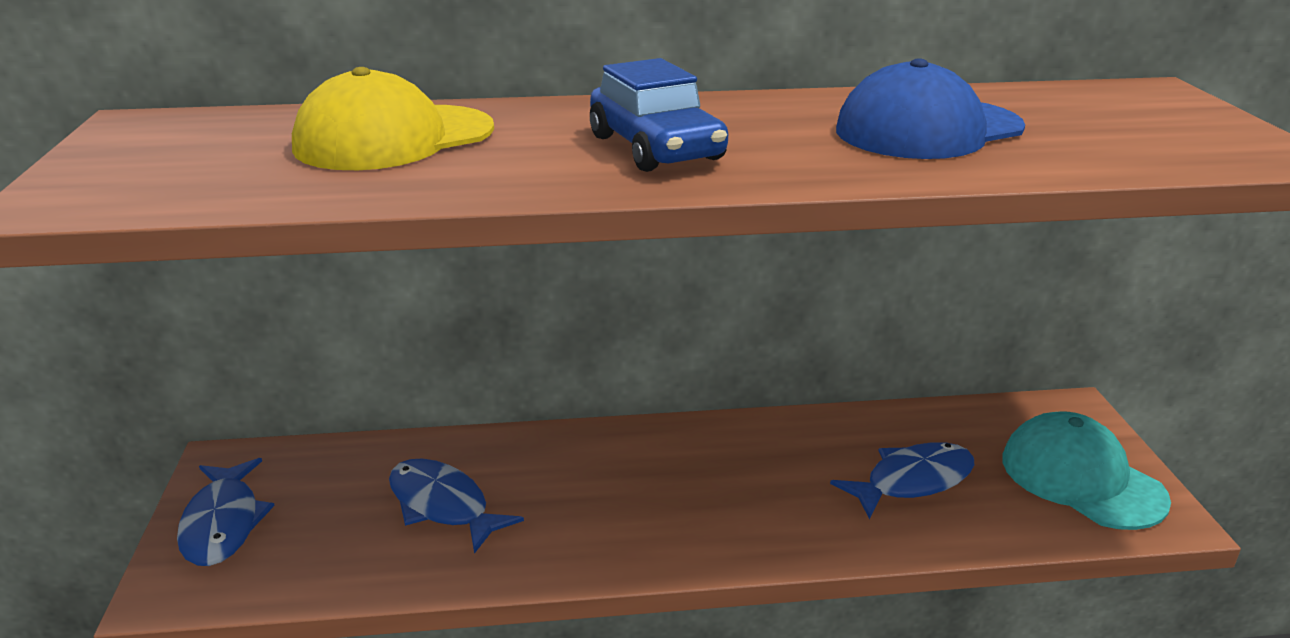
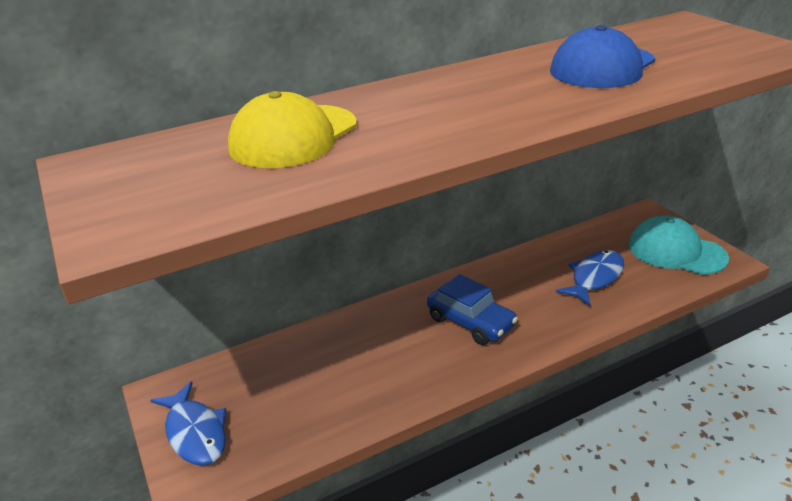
camera: 20 degrees left, 5 degrees up
(443, 506) = (336, 374): blue fish -> none
(656, 148) = (468, 109): blue car -> blue car (471, 322)

